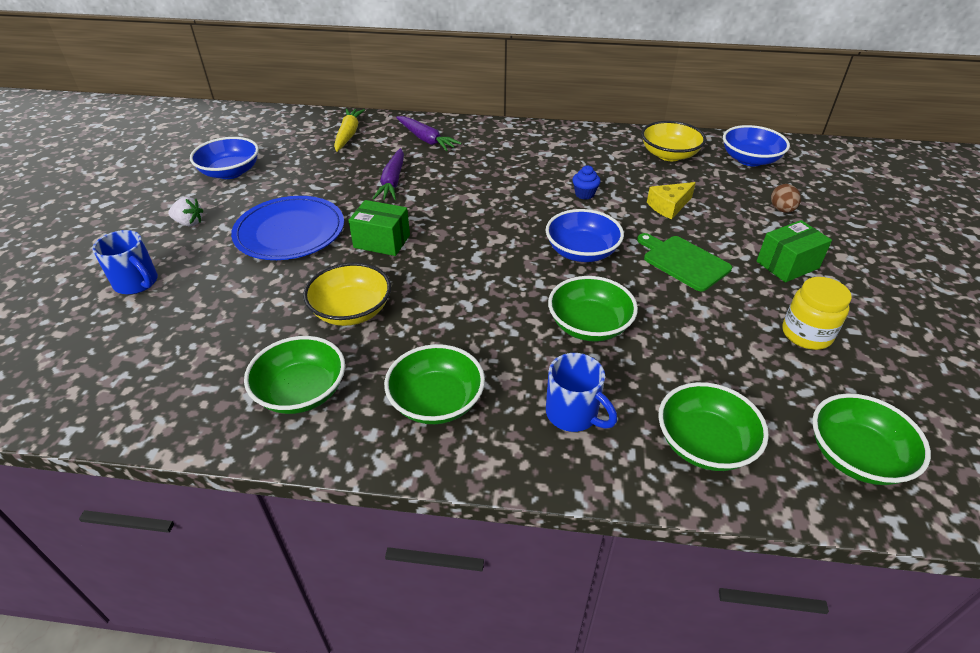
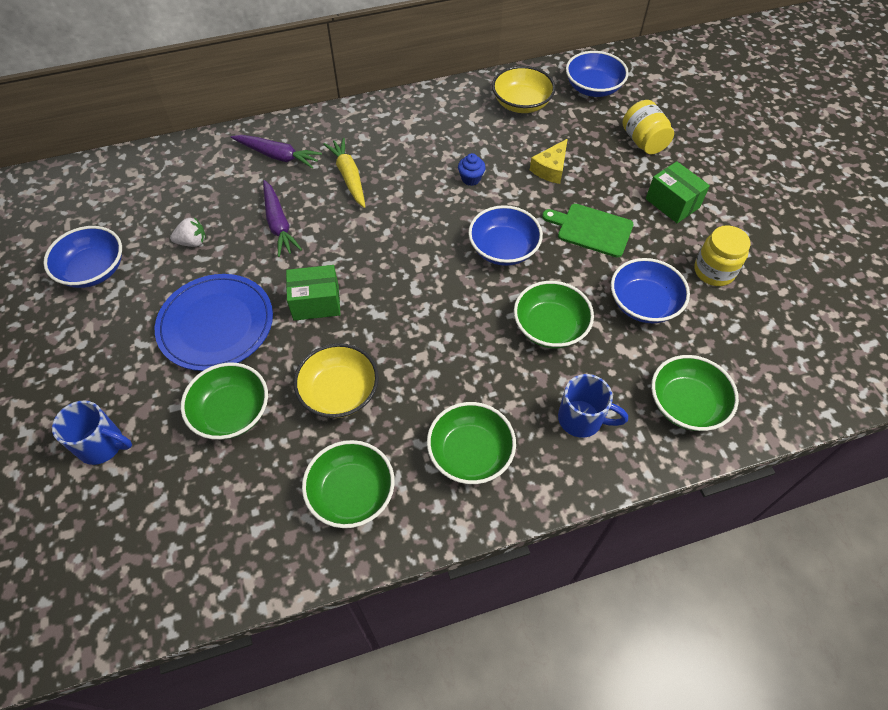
camera: 25 degrees left, 15 degrees up
(189, 223) = (99, 352): white strawberry -> white strawberry (192, 242)
(348, 135) = (190, 175): yellow carrot -> yellow carrot (349, 177)
(705, 337) = (643, 303): none -> blue bowl
(781, 210) = (643, 142): brown egg -> yellow jar
(787, 265) = (672, 203): green box -> green box turned 75 degrees counterclockwise
(856, 456) = (787, 371): green bowl -> green bowl (232, 412)

